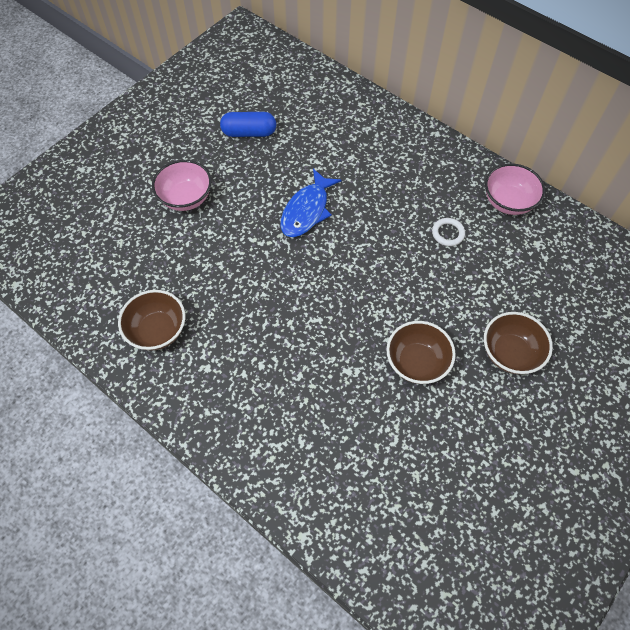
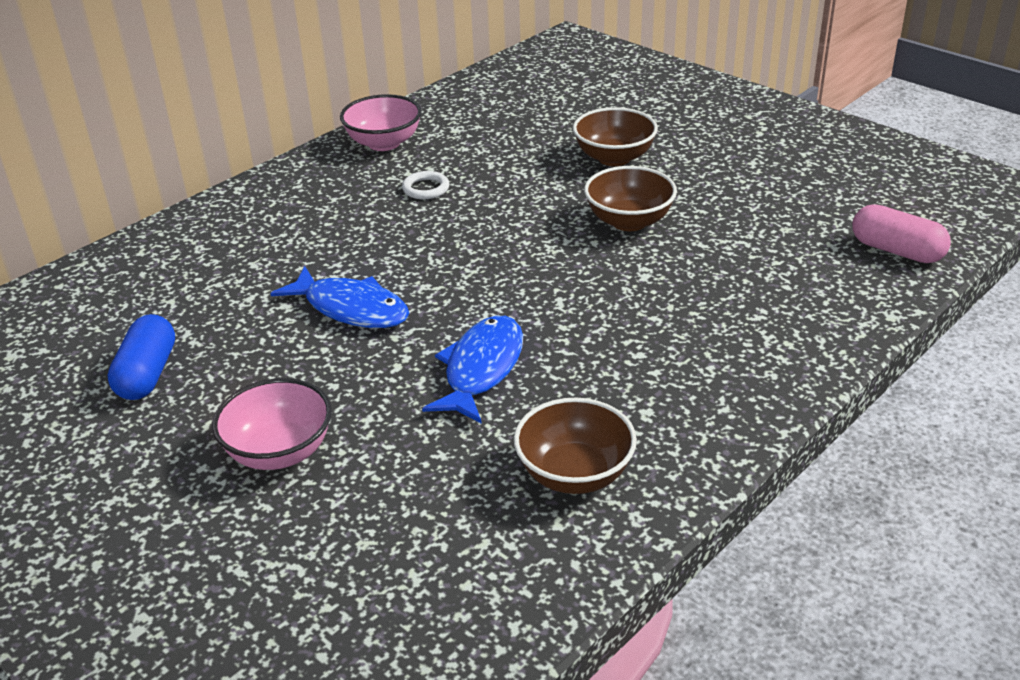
camera: 85 degrees left, 25 degrees down
(248, 280) = (481, 369): none -> blue fish
(390, 559) = (896, 251): none -> pink capsule

